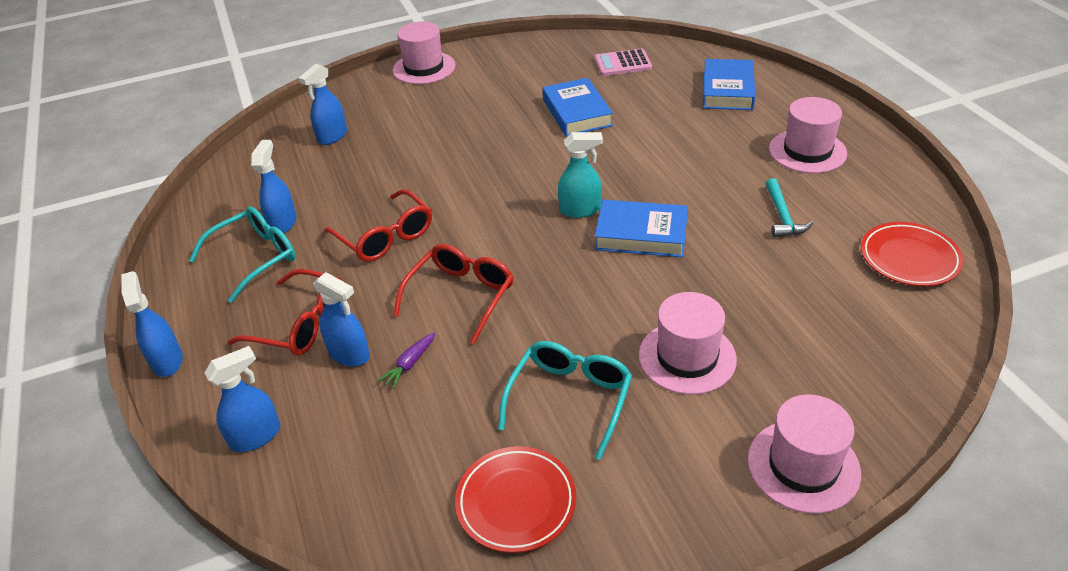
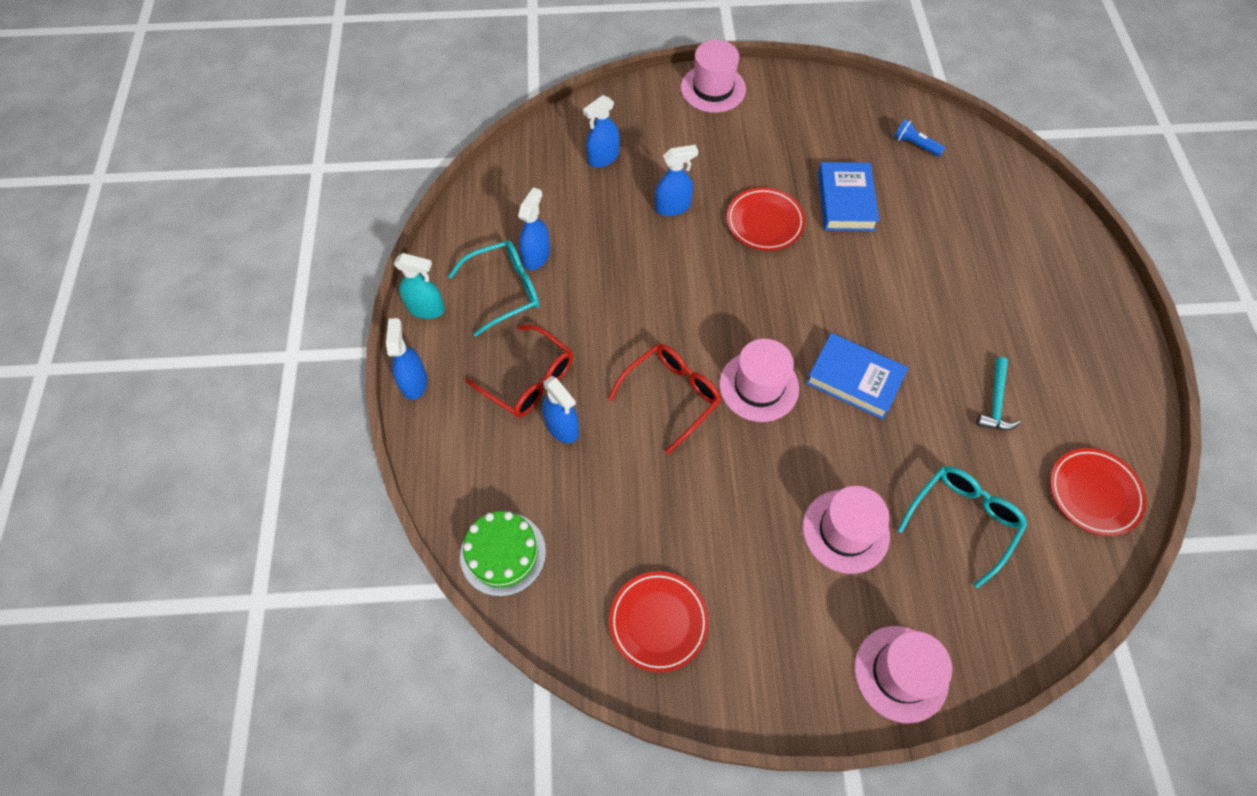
camera: 15 degrees right, 20 degrees up
(256, 436) = (471, 485): blue spray bottle -> blue spray bottle (673, 207)
(310, 491) = (503, 553): none -> green cake
(385, 237) = (623, 303): red glasses -> none
(410, 364) = (609, 455): purple carrot -> none
(507, 144) = (764, 222): none -> red plate
(570, 399) = (732, 538): turquoise glasses -> turquoise glasses (963, 520)
(580, 210) = (808, 330): turquoise spray bottle -> turquoise spray bottle (426, 309)
(622, 63) = (915, 145): pink calculator -> blue flashlight
(727, 90) = (1009, 218): blue book -> none
(807, 151) = (1055, 328): pink hat -> pink hat (759, 386)

